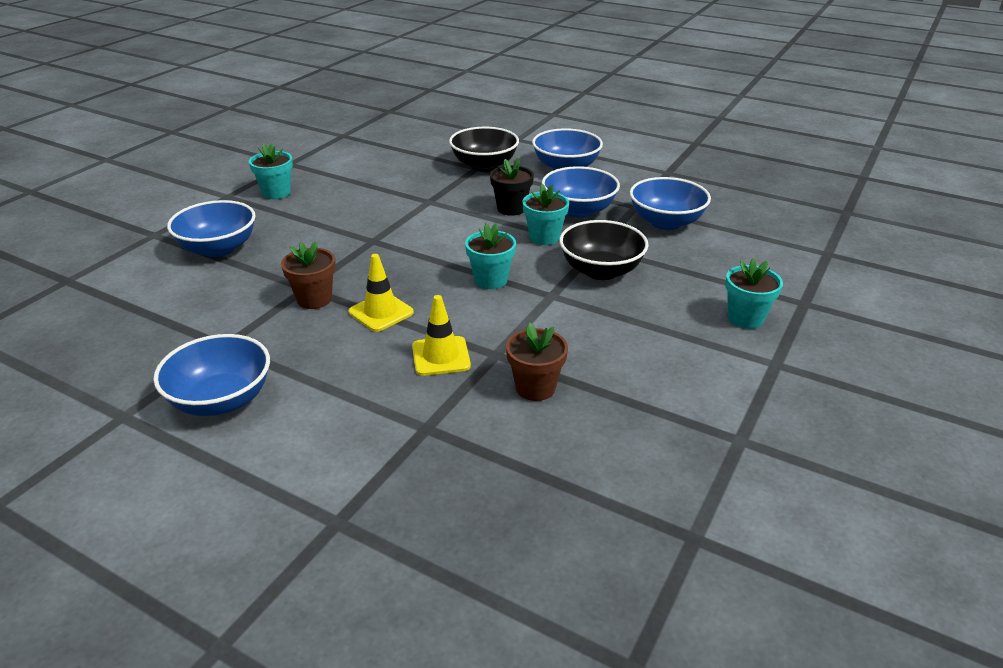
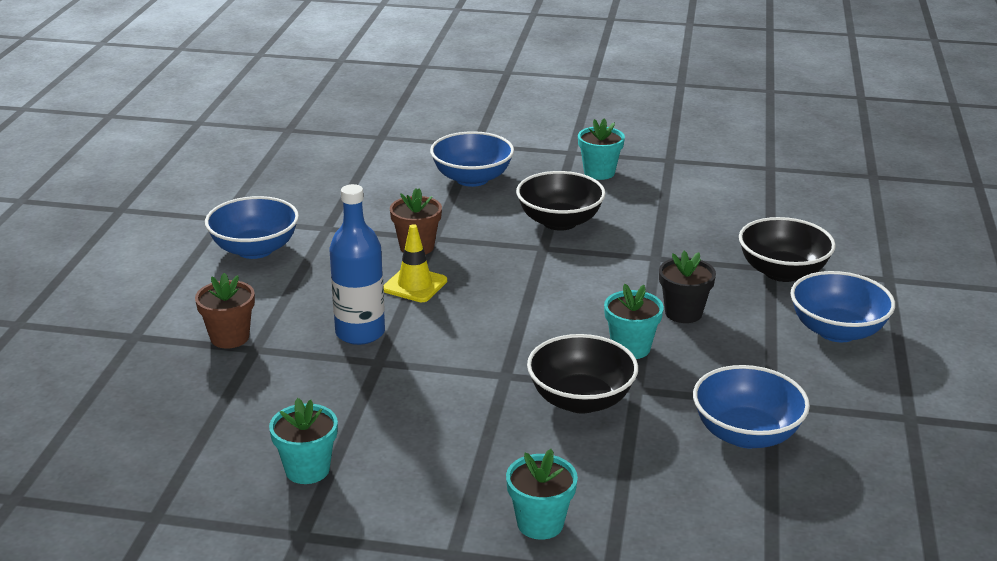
camera: 70 degrees right, 5 degrees down
(338, 225) = (559, 222): none -> black bowl
(441, 356) = (360, 333): yellow traffic cone -> blue bottle
(490, 280) = (511, 332): turquoise flower pot -> turquoise flower pot (307, 469)
(535, 388) = (334, 394): brown flower pot -> brown flower pot (229, 337)
(578, 210) = (720, 361): blue bowl -> none

